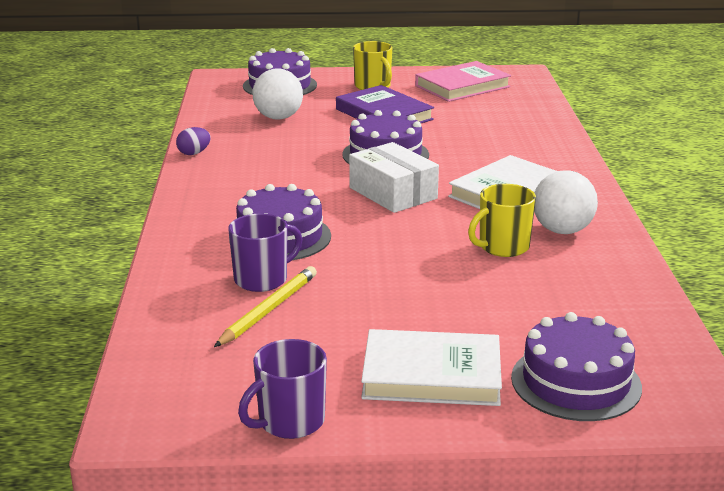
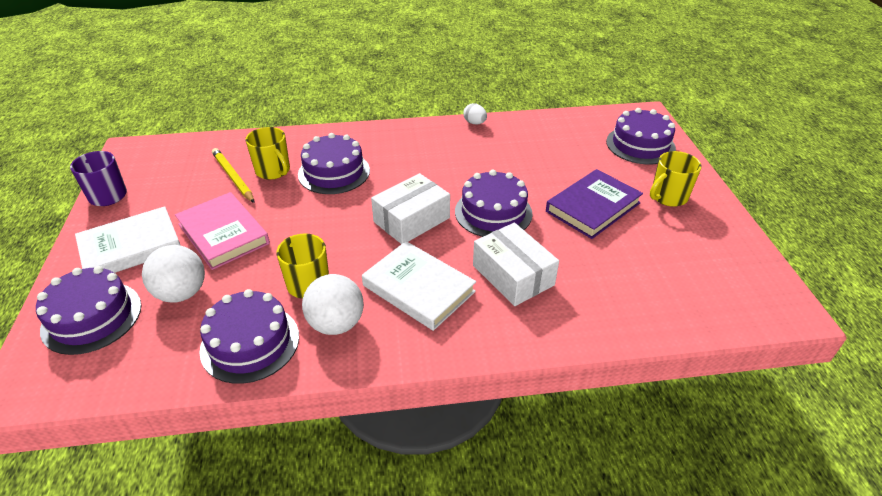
camera: 85 degrees right, 15 degrees up
(194, 153) = (474, 123): purple egg -> white egg
(262, 279) = (273, 171): purple mug -> yellow mug
(269, 310) = (233, 177): yellow pencil -> yellow pencil turned 150 degrees counterclockwise
(278, 117) = (561, 151): white ball -> white ball (182, 293)
(431, 375) = (131, 247): white book -> white book turned 60 degrees clockwise
(462, 86) = (705, 259): pink book -> pink book (223, 234)
(485, 153) = (513, 275): none -> white box
(597, 273) = (250, 343): none -> purple cake

